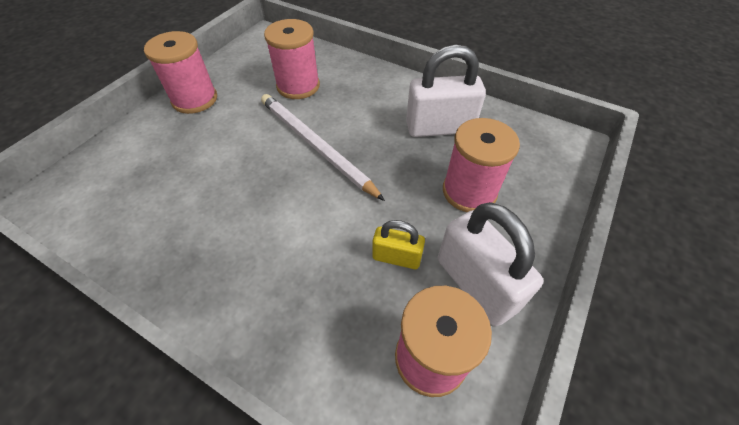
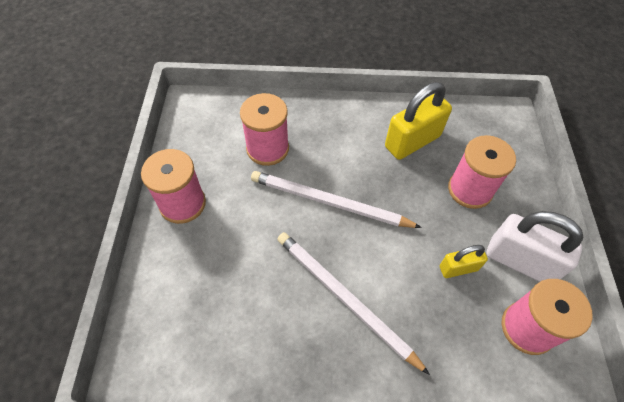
camera: 30 degrees left, 5 degrees up
(258, 229) = (345, 298): none -> white pencil
(439, 127) = (412, 141): white padlock -> yellow padlock

